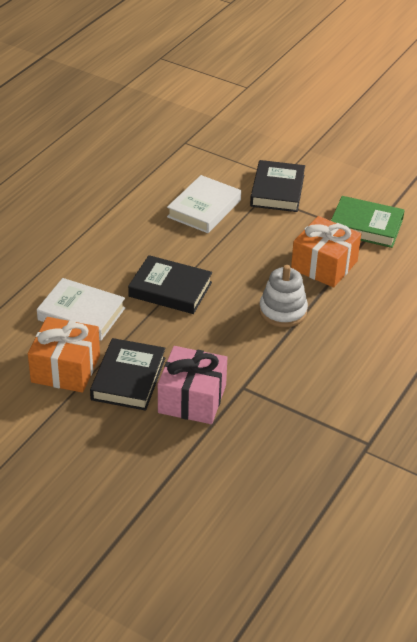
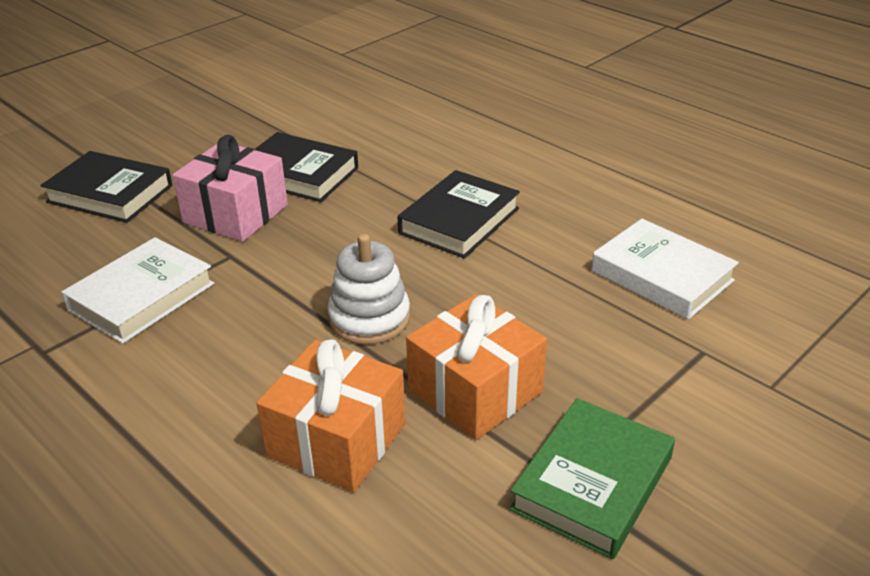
camera: 105 degrees right, 5 degrees down
(65, 368) = (339, 137): orange gift -> orange gift (337, 440)
(81, 314) = (432, 153): white book -> white book (141, 296)
(277, 190) = (723, 372): black book -> black book (110, 193)

